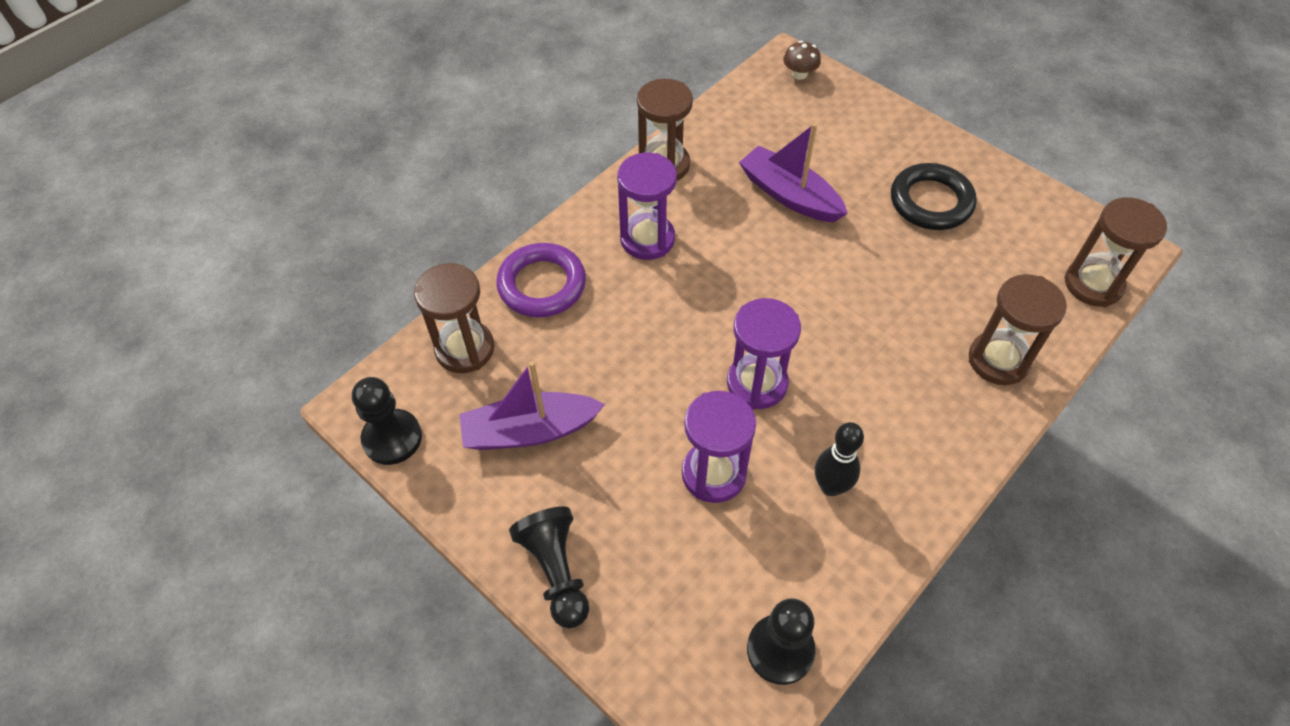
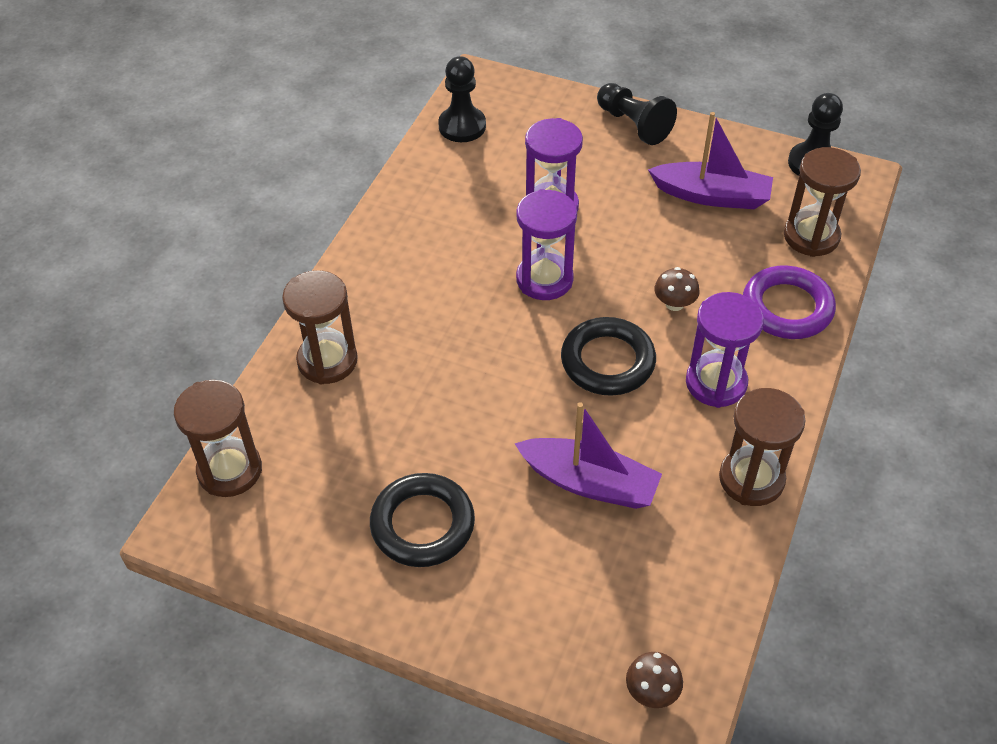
camera: 160 degrees right, 5 degrees down
(530, 431) = (712, 196): purple boat -> purple boat turned 45 degrees clockwise
(642, 319) = (674, 303): none -> brown mushroom
(731, 283) = (607, 361): none -> black ring
(831, 486) = (456, 223): black bowling pin -> none

